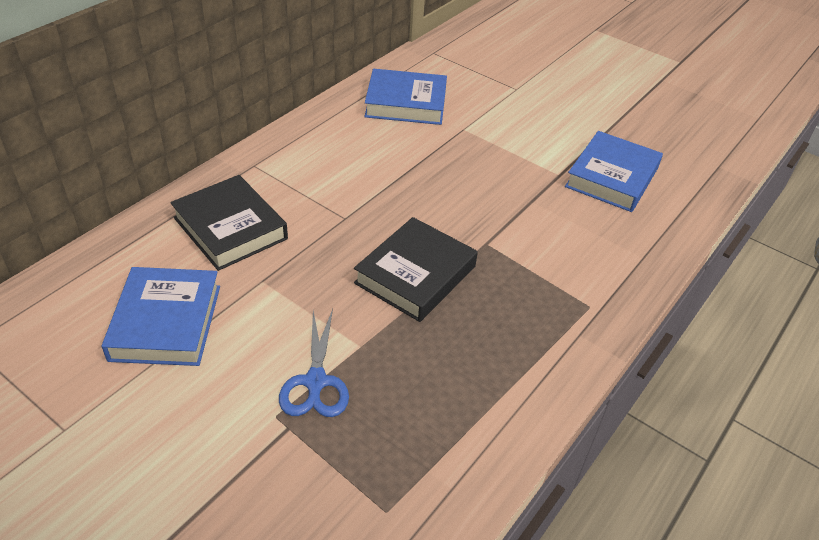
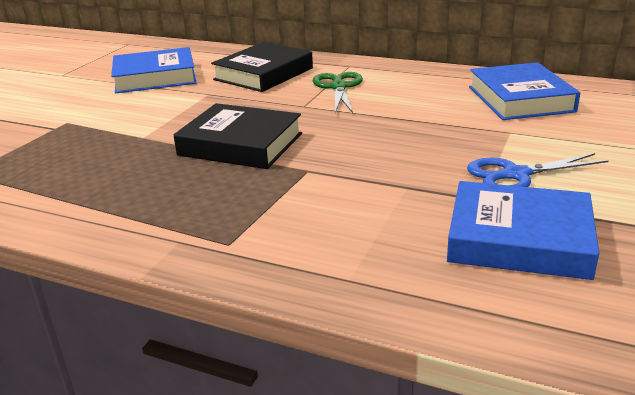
camera: 80 degrees right, 15 degrees down
(311, 186) = (338, 87): none -> green scissors
(315, 382) = (101, 129): blue scissors -> blue scissors (516, 175)

